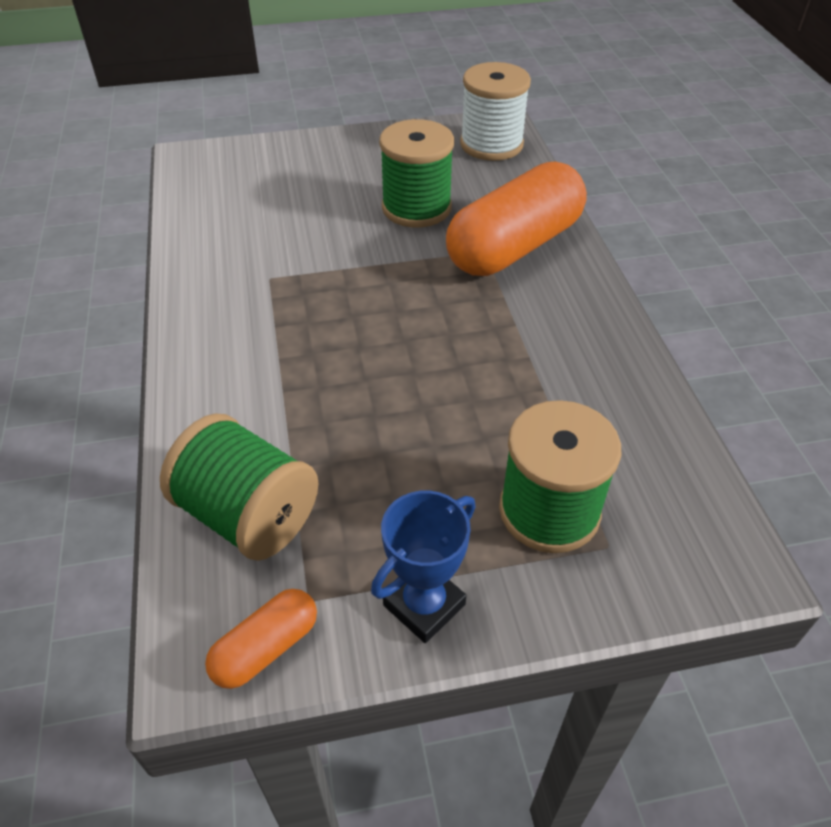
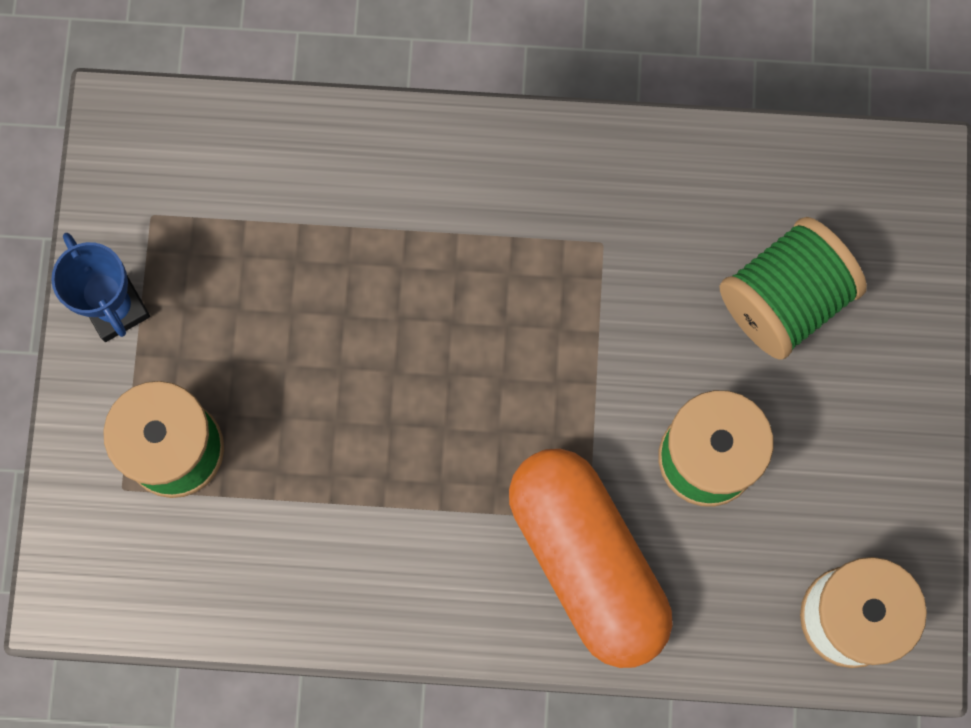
camera: 105 degrees right, 30 degrees up
(248, 515) = (254, 177): green spool -> green spool (784, 300)
(266, 648) = (117, 174): orange capsule -> none

